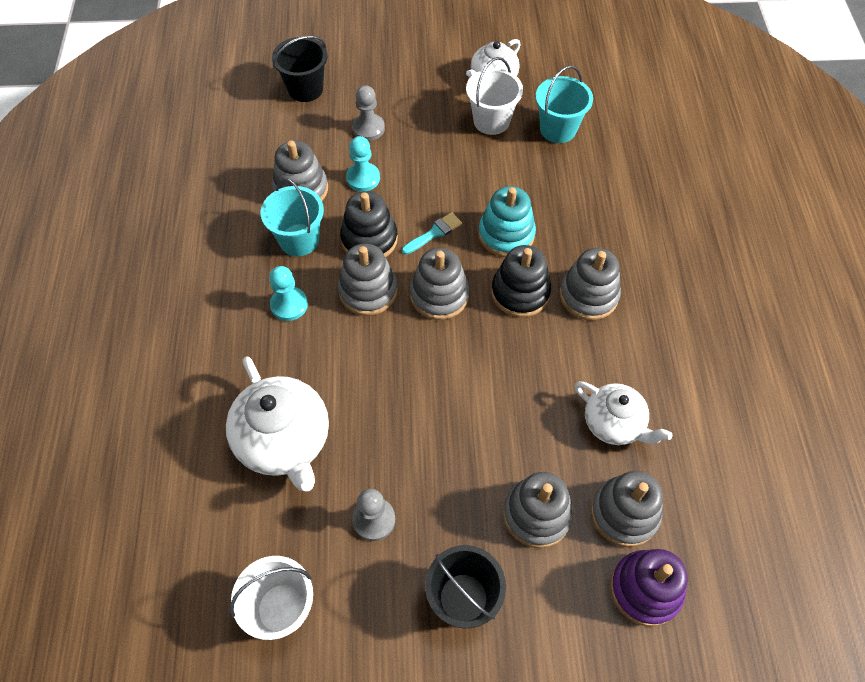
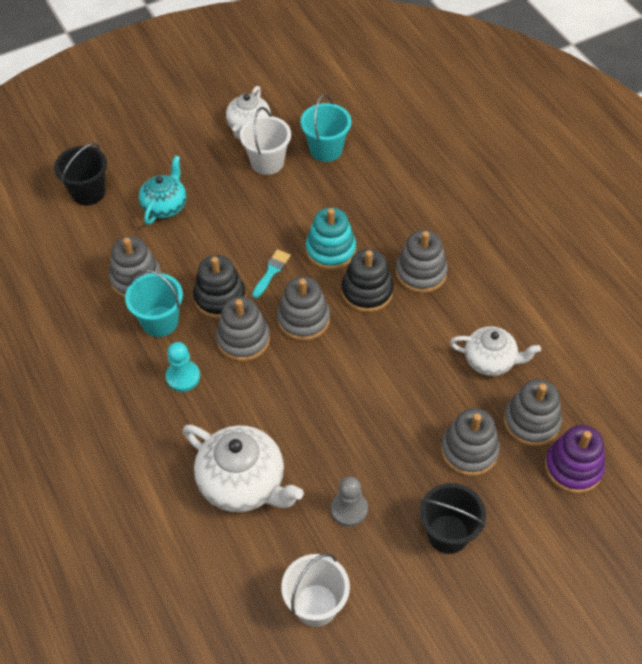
camera: 25 degrees left, 5 degrees down
(363, 178) = (185, 250): turquoise pawn -> none
(368, 128) = (165, 206): grey pawn -> turquoise teapot

